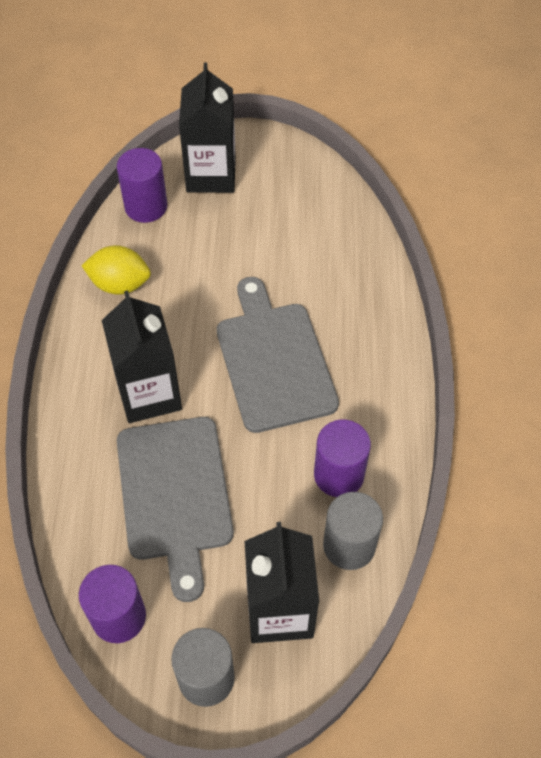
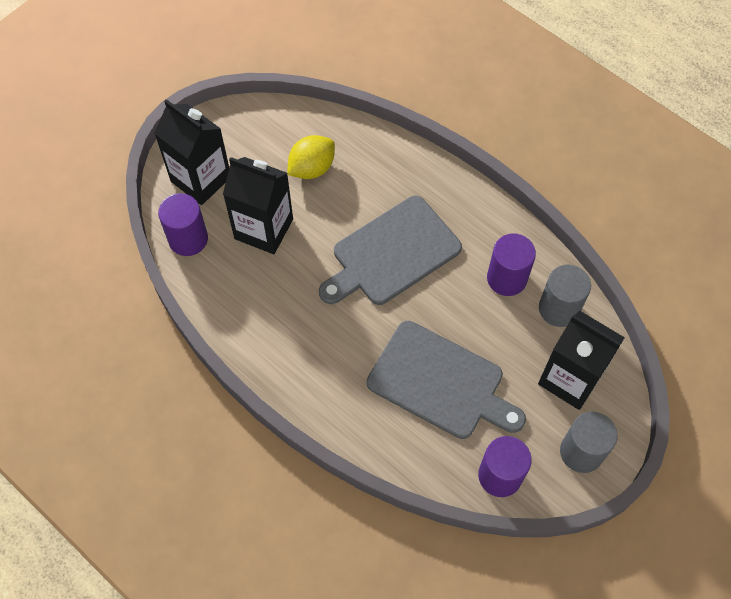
camera: 50 degrees left, 5 degrees up
(120, 284) = (241, 302): yellow lemon -> yellow lemon (312, 168)
(149, 394) = (350, 345): black carton -> black carton (264, 229)
(274, 361) = (392, 253): grey cutting board -> grey cutting board turned 60 degrees counterclockwise

